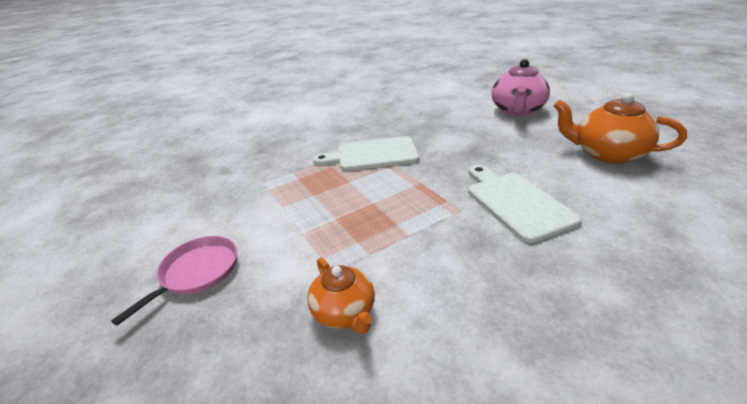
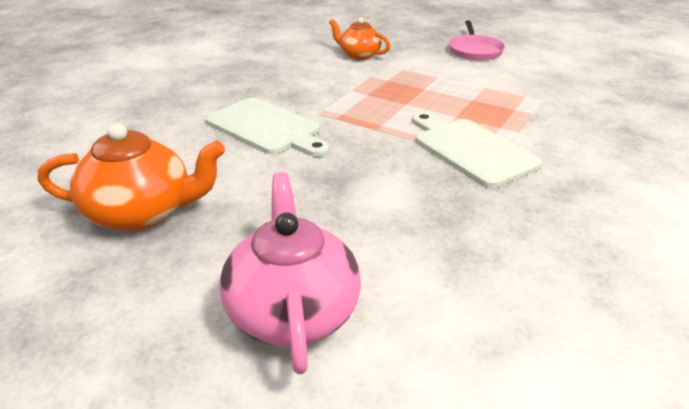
camera: 150 degrees right, 0 degrees up
(372, 155) = (471, 150): white cutting board -> white cutting board turned 90 degrees counterclockwise

